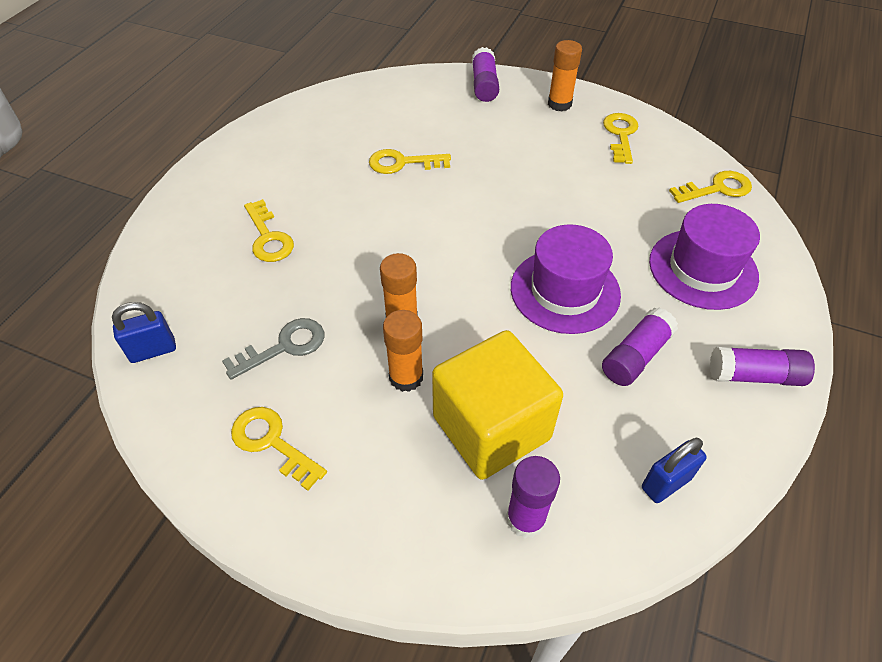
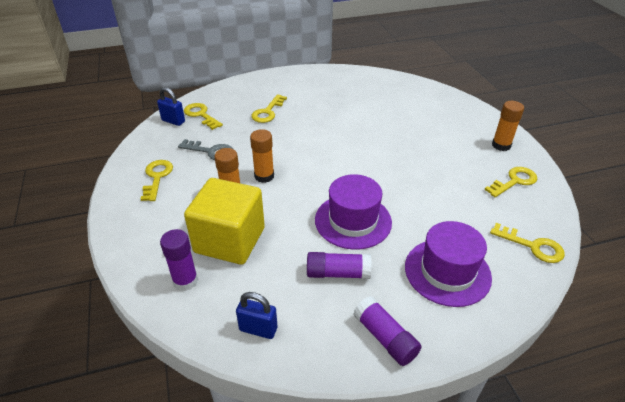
camera: 50 degrees right, 10 degrees down
(402, 163) = (368, 120): yellow key -> yellow key (201, 115)
(484, 85) = (470, 113): purple glue stick -> none

